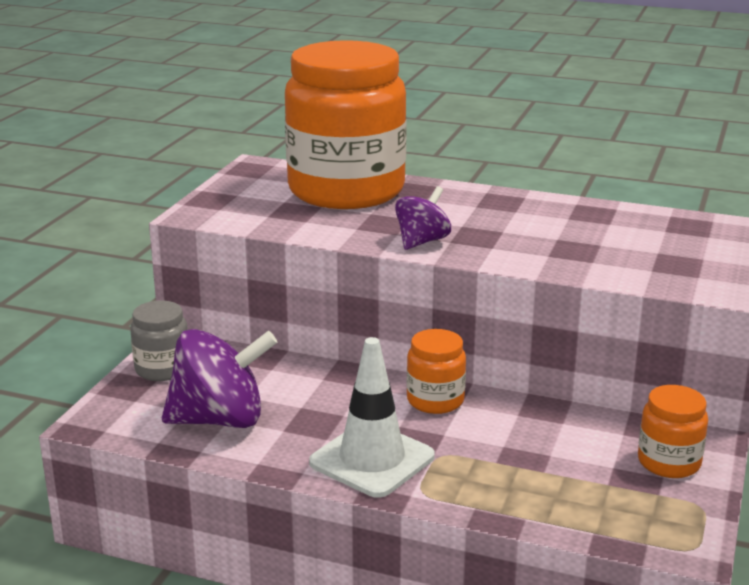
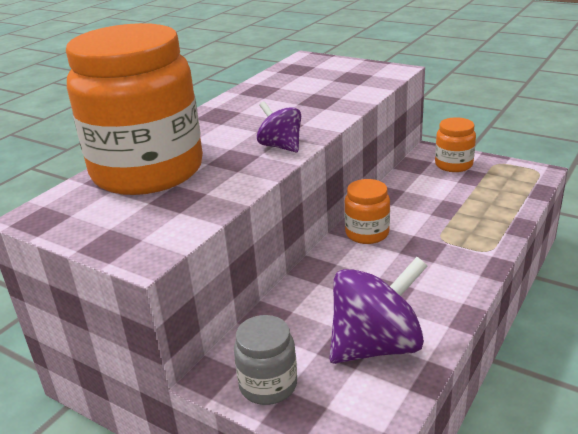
camera: 75 degrees left, 5 degrees up
(220, 420) = (376, 346): purple spinning top -> purple spinning top turned 60 degrees clockwise
(372, 460) = (447, 268): white traffic cone -> none

